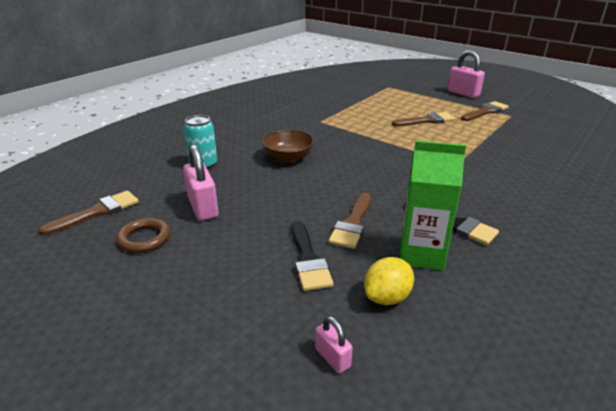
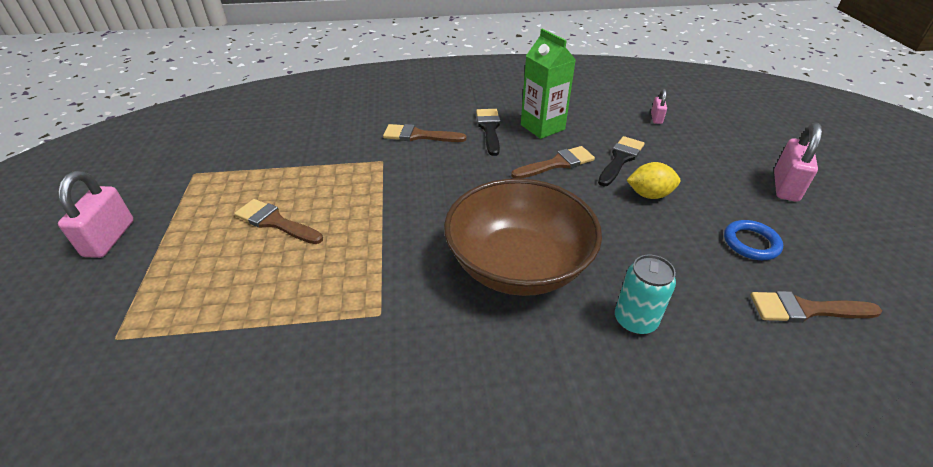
camera: 135 degrees left, 10 degrees up
(144, 238) = (751, 243): brown ring -> blue ring
(203, 207) = (675, 248): pink padlock -> pink padlock (785, 186)
(288, 157) = (518, 265): brown bowl -> brown bowl, size x1.94
(387, 297) = (596, 122): yellow lemon -> yellow lemon (649, 195)
(485, 112) = (194, 193): brown brush -> brown brush (419, 135)

